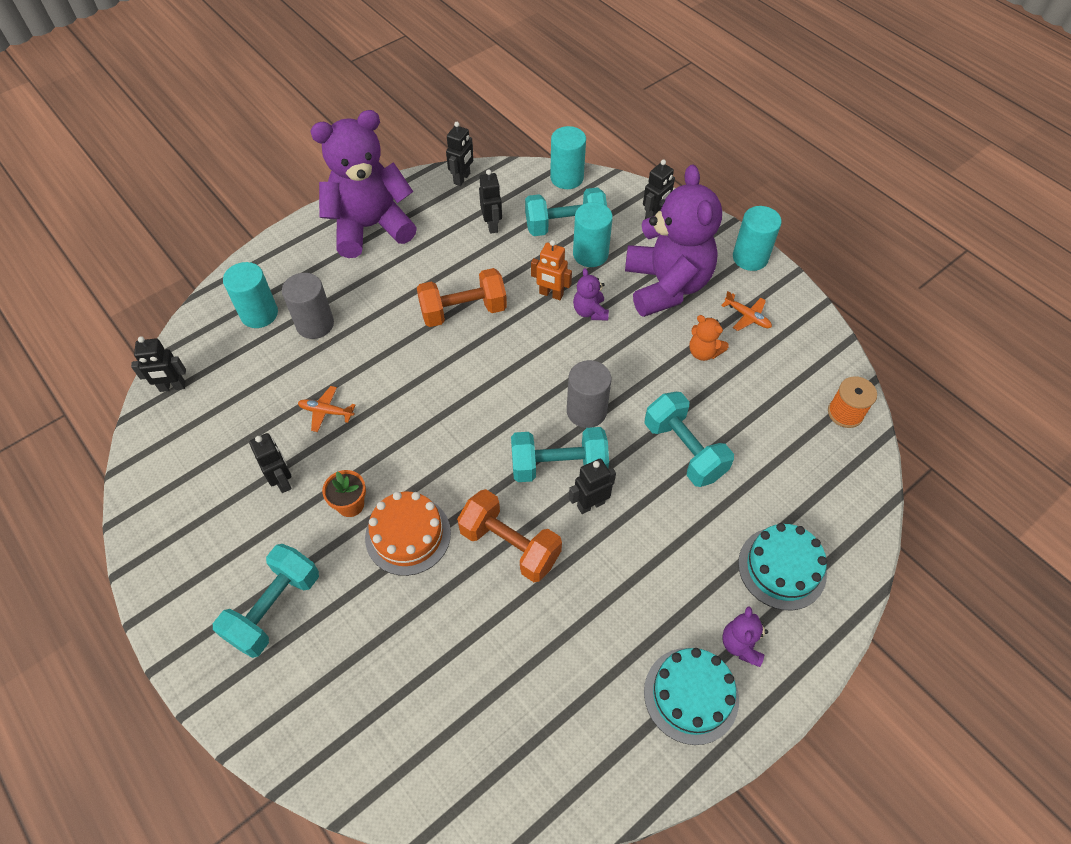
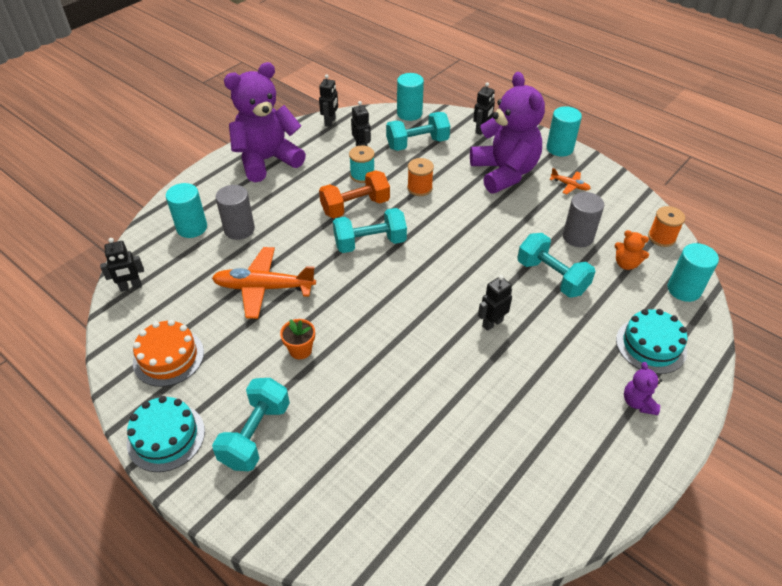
camera: 10 degrees left, 10 degrees down
(282, 481) = (239, 341): black robot -> none
(326, 411) = (263, 288): orange plane -> orange plane, size x2.14
(408, 535) = (353, 365): orange cake -> orange cake (168, 357)
(483, 265) = (362, 175): none -> turquoise spool
(510, 545) = (437, 360): orange dumbbell -> none
(551, 294) = (419, 188): orange robot -> orange spool
(558, 466) = (459, 300): turquoise dumbbell -> turquoise dumbbell (370, 243)
(586, 411) = (470, 261): grey cylinder -> grey cylinder (578, 237)
(590, 254) = (441, 159): turquoise cylinder -> turquoise cylinder (684, 289)
(590, 311) = (452, 196): purple teddy bear -> none
(691, 695) = (611, 444): turquoise cake -> turquoise cake (166, 437)
(703, 352) = (545, 211): orange teddy bear -> orange teddy bear (626, 264)

